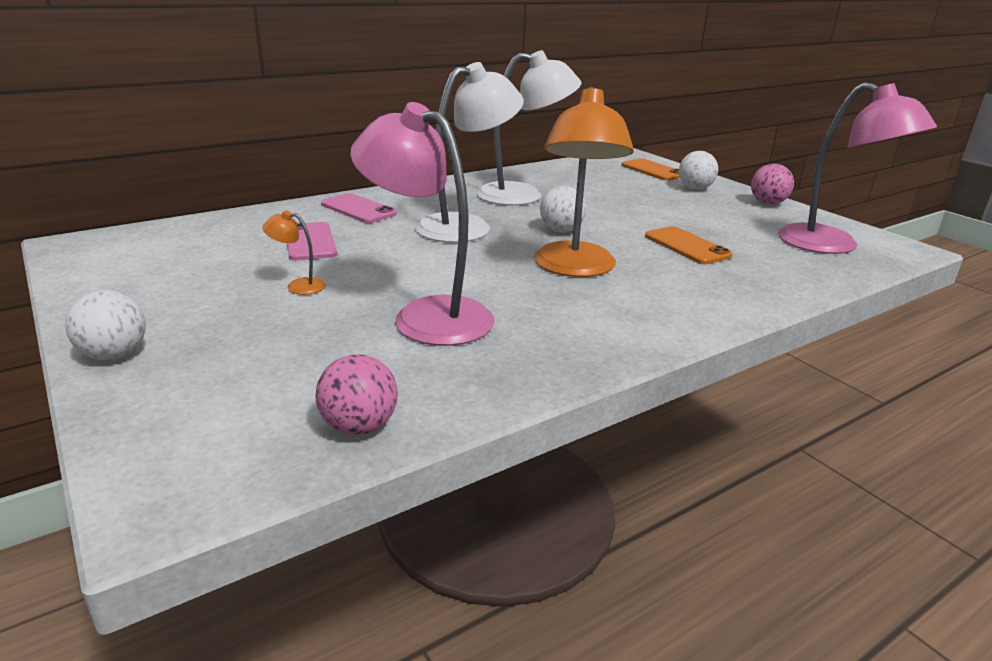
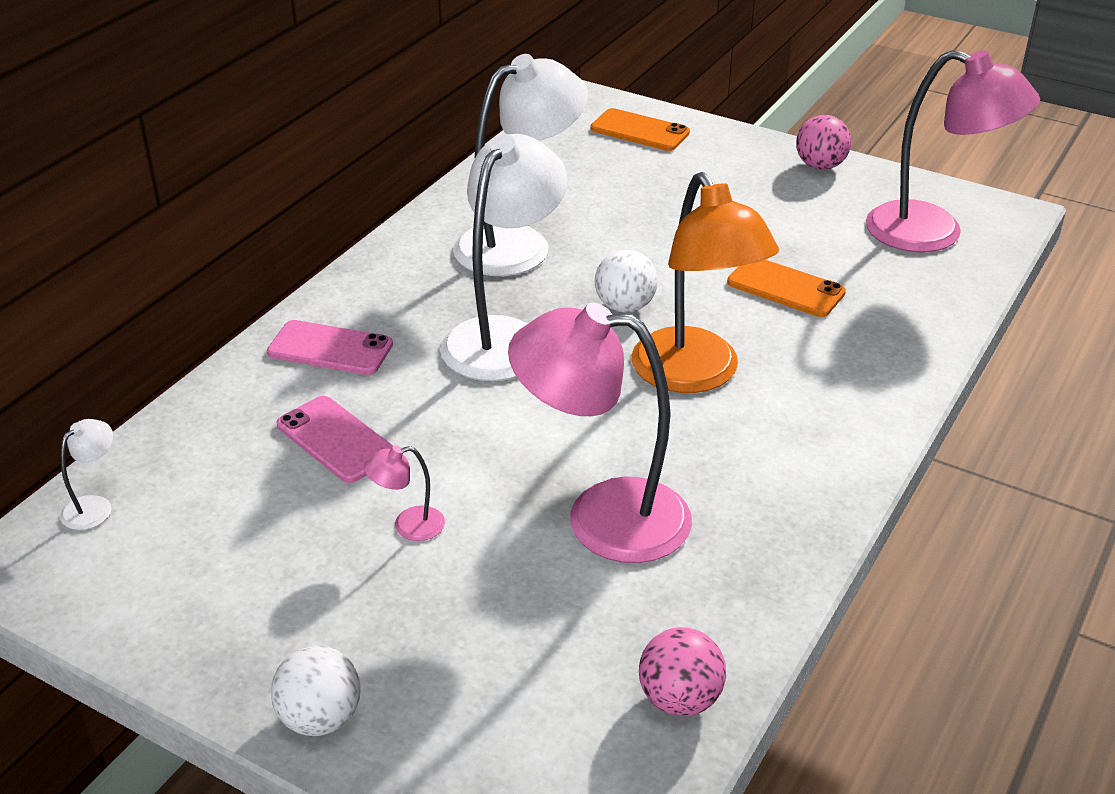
camera: 25 degrees left, 10 degrees up
(146, 235) = (95, 506): none -> white lamp
(298, 286) = (408, 526): orange lamp -> pink lamp
(695, 188) = (718, 159): white ball -> none

